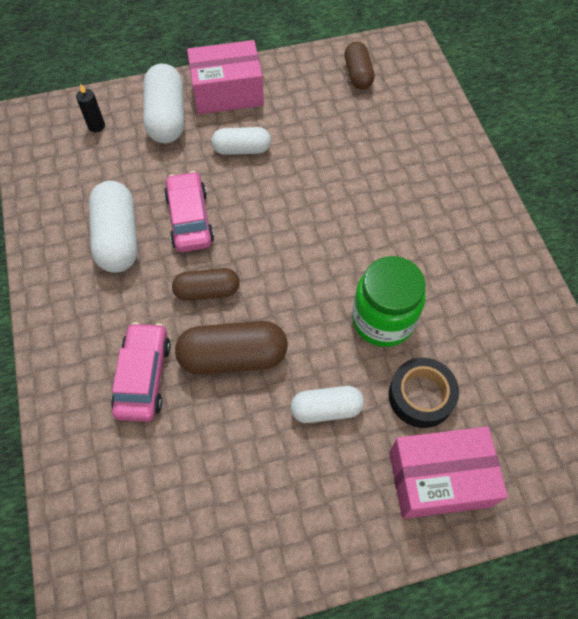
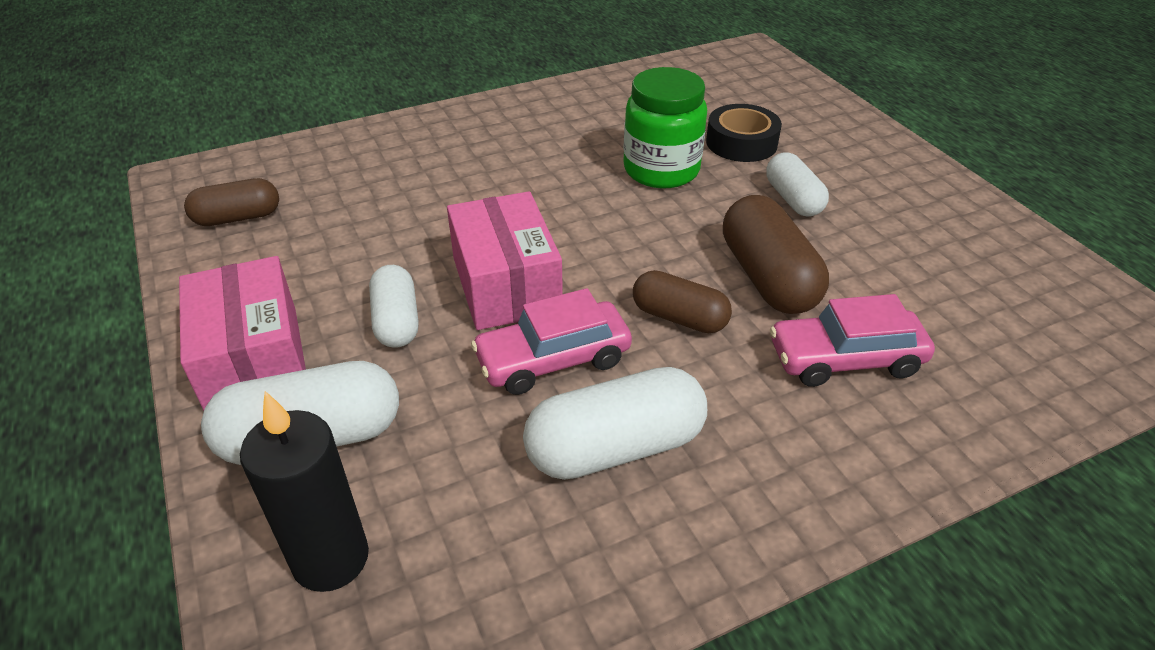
camera: 100 degrees left, 20 degrees down
(96, 126) = (330, 558): black candle -> black candle, size x1.91
(207, 291) = (679, 318): brown capsule -> brown capsule turned 45 degrees counterclockwise
(439, 478) = (821, 129): pink box -> pink box (506, 285)

